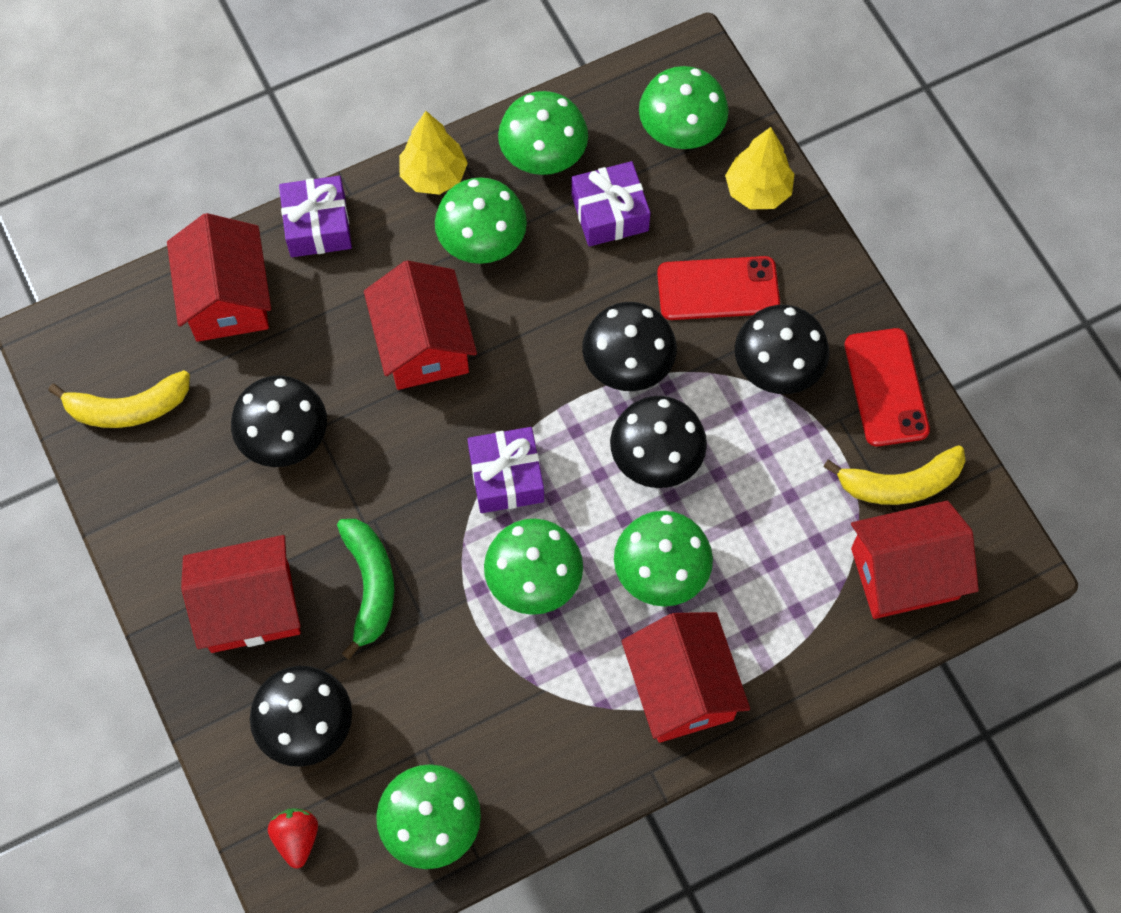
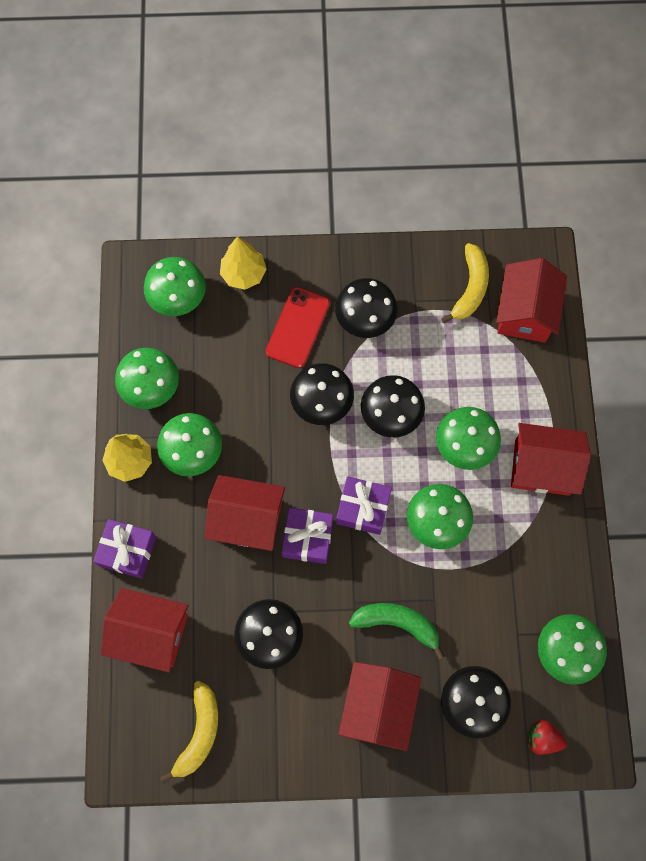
camera: 65 degrees left, 5 degrees up
(609, 213) = (214, 366): purple gift -> purple gift (307, 538)
(886, 387) = (407, 266): red phone -> none

